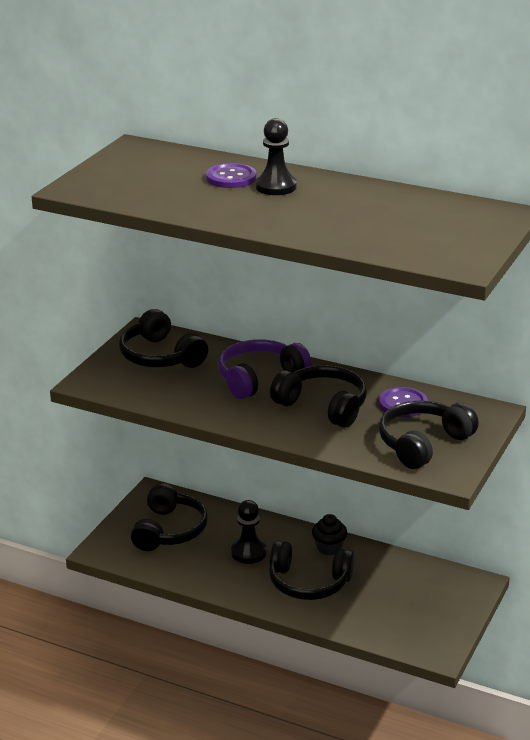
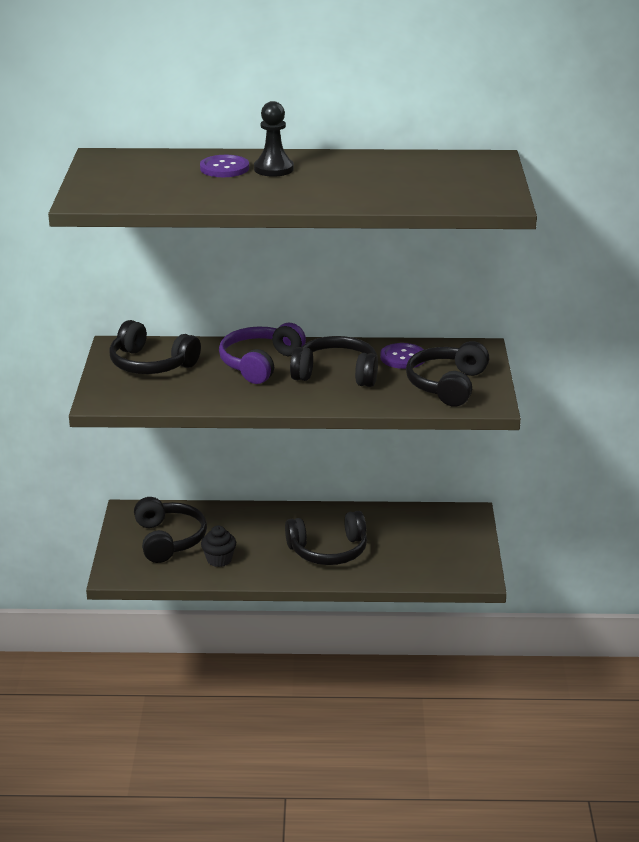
camera: 25 degrees left, 0 degrees up
(248, 552) = (256, 539): black pawn -> none
(329, 548) = (325, 517): black cupcake -> black cupcake (219, 559)

